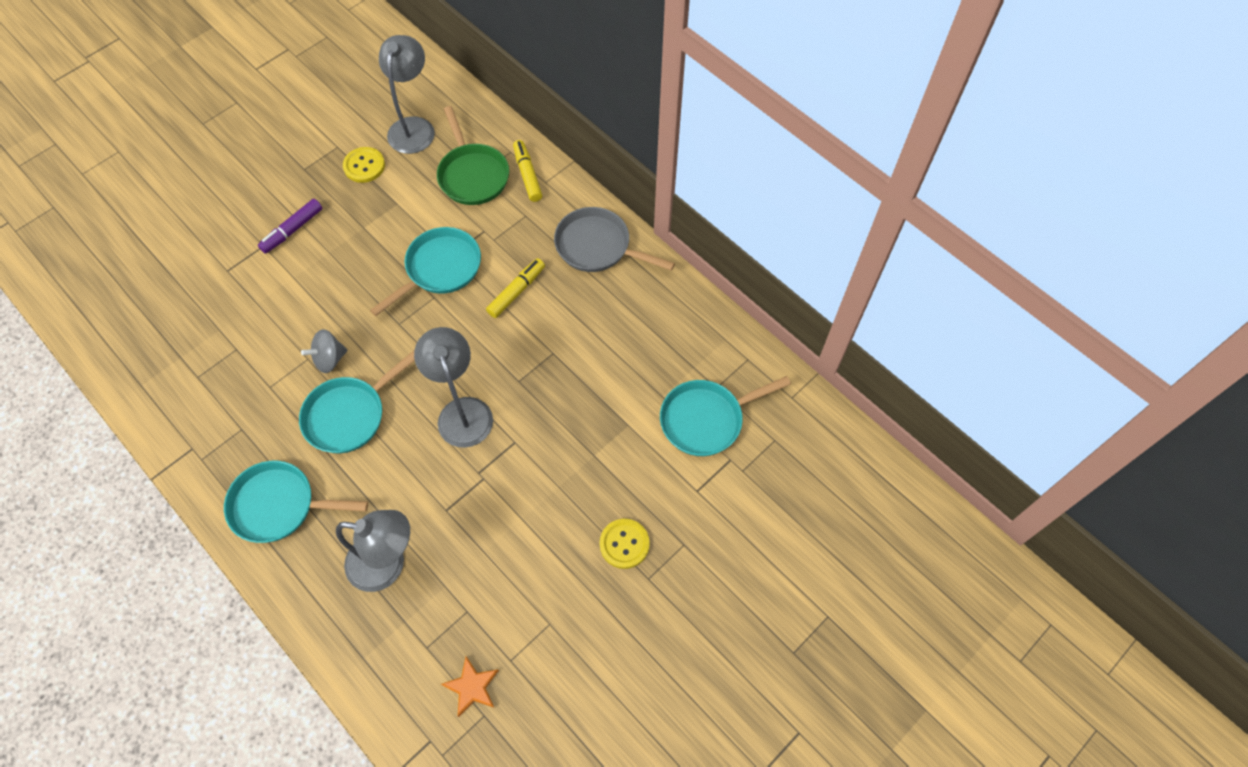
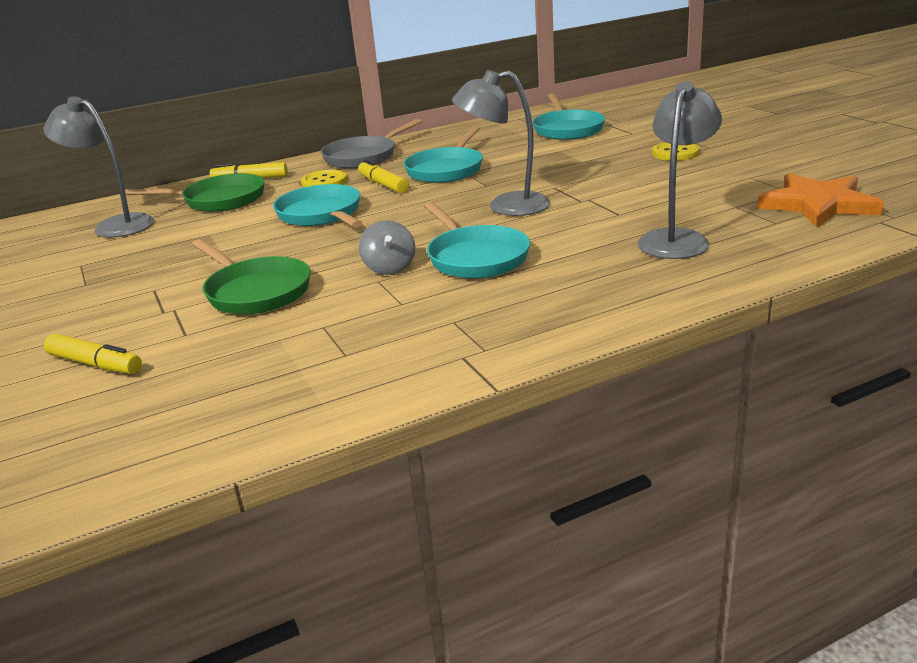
camera: 70 degrees left, 35 degrees down
(189, 240) = (95, 364): none -> yellow marker
(279, 505) = (580, 296): turquoise pan -> turquoise pan (446, 169)
(289, 284) = (255, 291): none -> green pan
(292, 230) = (173, 290): purple marker -> none
(364, 166) = (132, 250): yellow button -> yellow button (324, 182)
(472, 687) = (818, 205): orange star -> orange star, size x1.88

